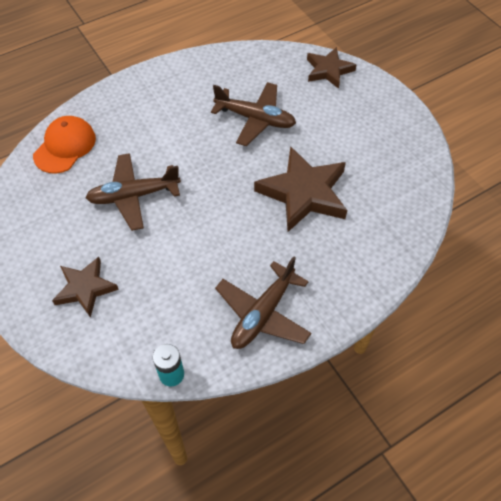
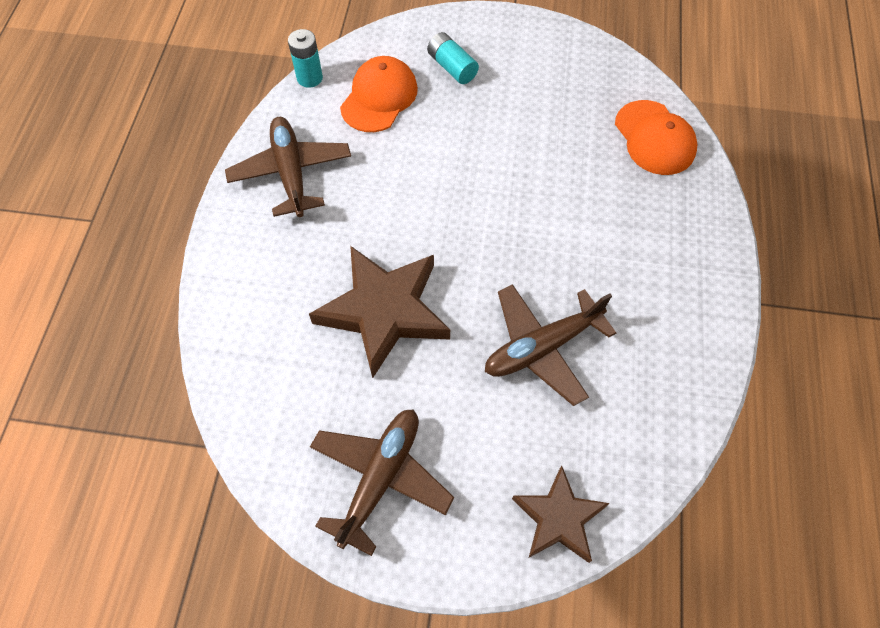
camera: 130 degrees right, 5 degrees up
(85, 288) = (452, 67): brown star -> turquoise battery
(134, 196) = (528, 157): brown plane -> brown plane (380, 478)
(152, 312) = (379, 97): none -> orange cap

